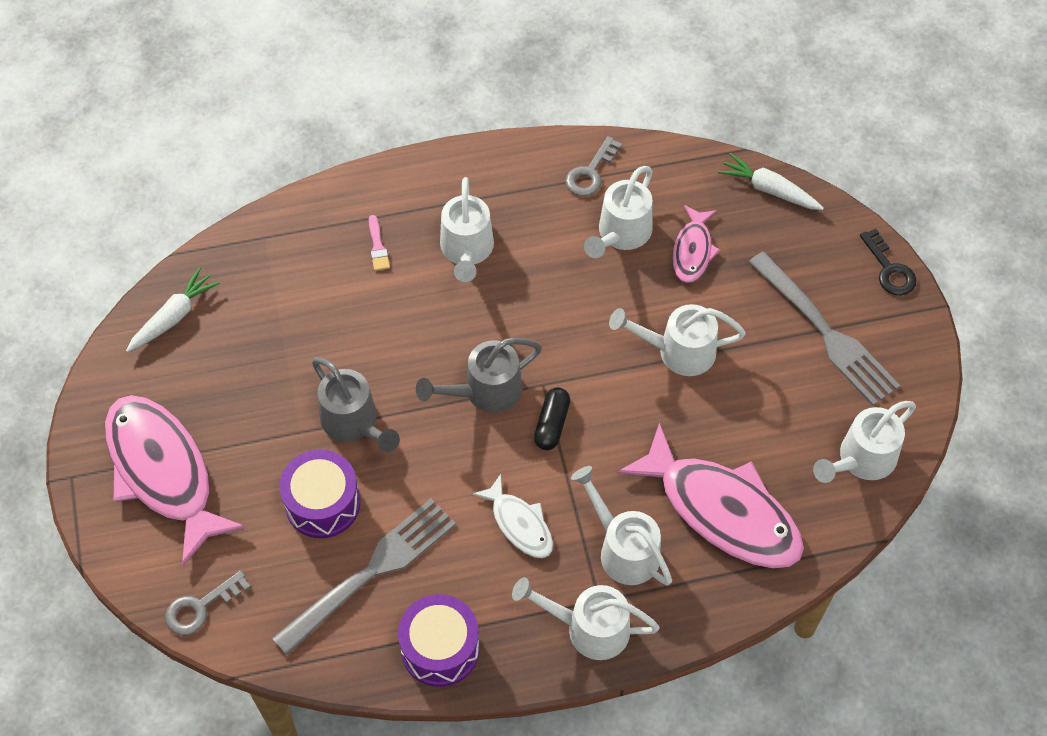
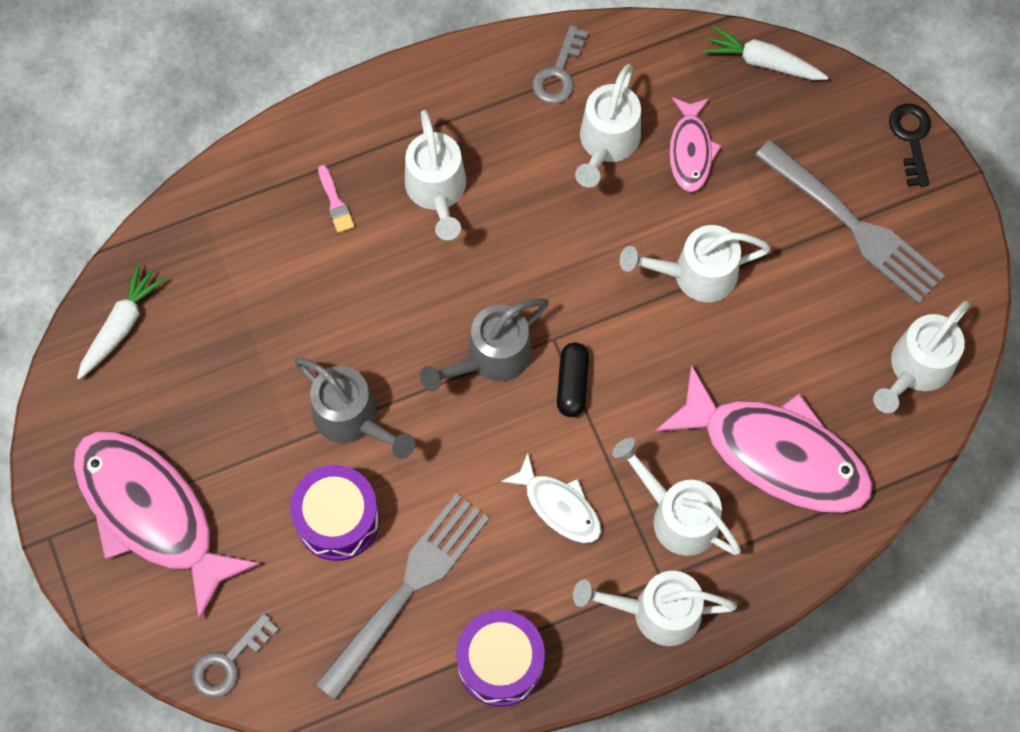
camera: 10 degrees left, 10 degrees up
(889, 269) = (911, 138): black key -> black key turned 150 degrees counterclockwise

